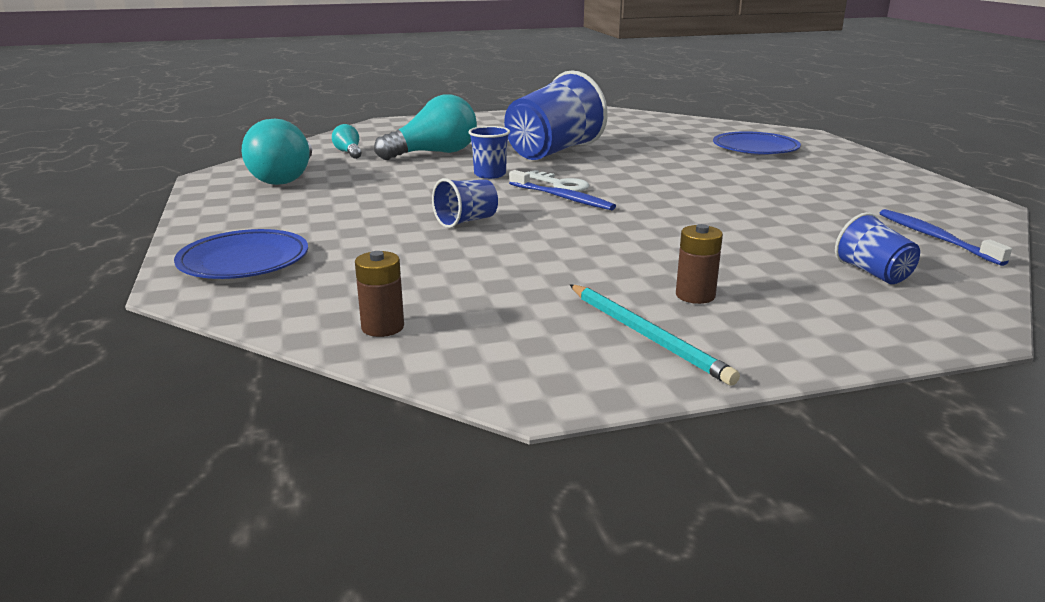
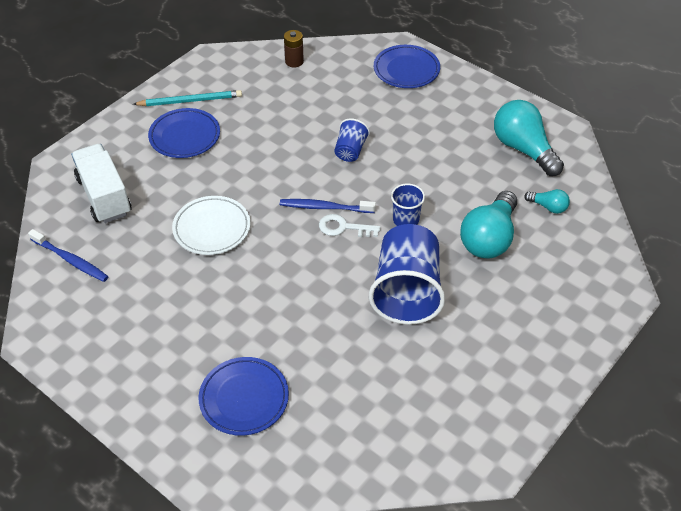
camera: 145 degrees right, 25 degrees up
(646, 335) = (190, 101): turquoise pencil -> turquoise pencil turned 150 degrees clockwise
(695, 295) = (185, 136): brown battery -> blue plate
(718, 216) = (212, 228): none -> white plate
(873, 273) = (104, 196): blue cup -> white truck

